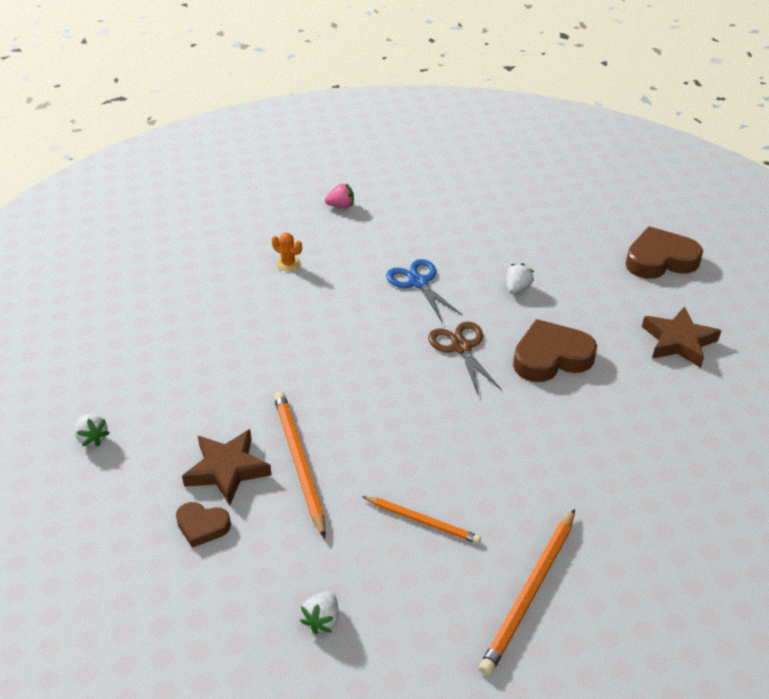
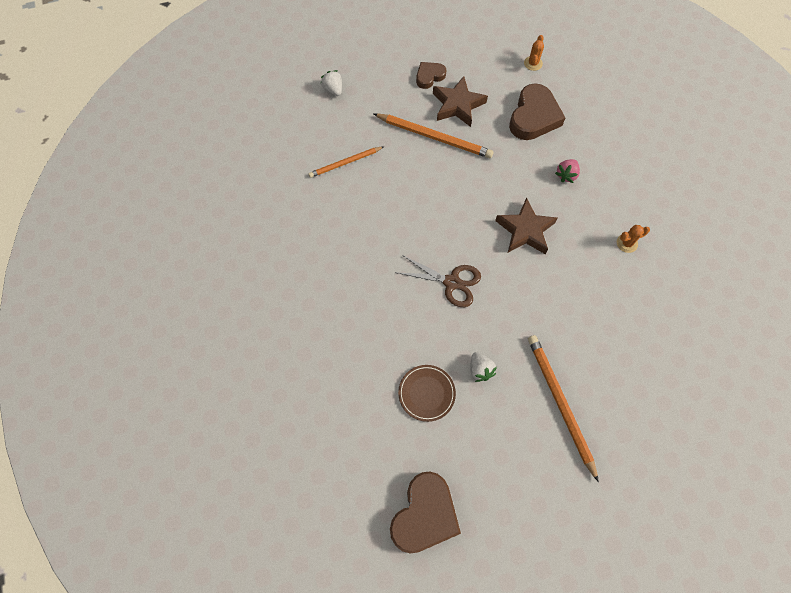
camera: 130 degrees right, 25 degrees up
(92, 438) = (533, 63): white strawberry -> orange cactus
(341, 206) = (682, 328): pink strawberry -> pink strawberry (566, 175)
(418, 282) = (540, 309): blue scissors -> none
(530, 593) = (263, 175): orange pencil -> orange pencil (560, 403)
(551, 357) = (396, 328): brown heart -> brown heart (533, 117)
(578, 307) = (426, 393): none -> brown plate
(678, 341) = (336, 426): brown star -> brown star (525, 230)

